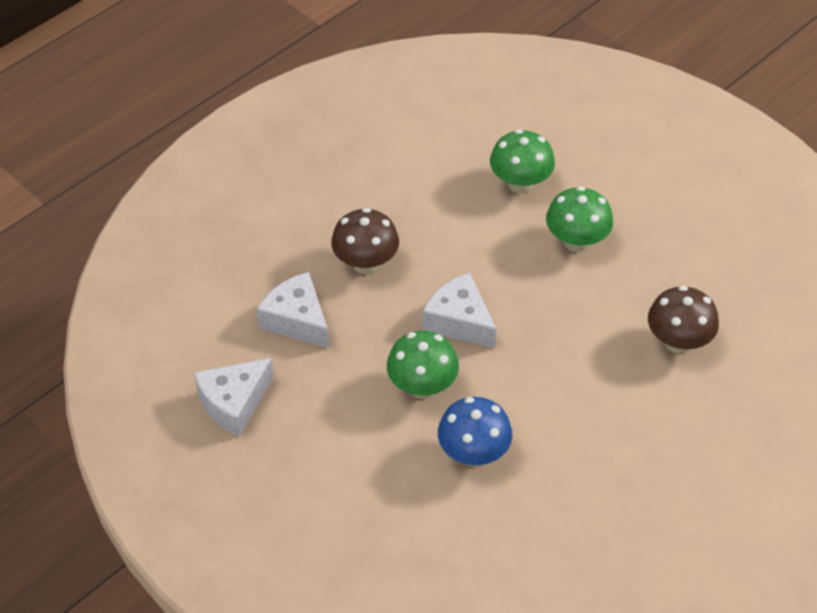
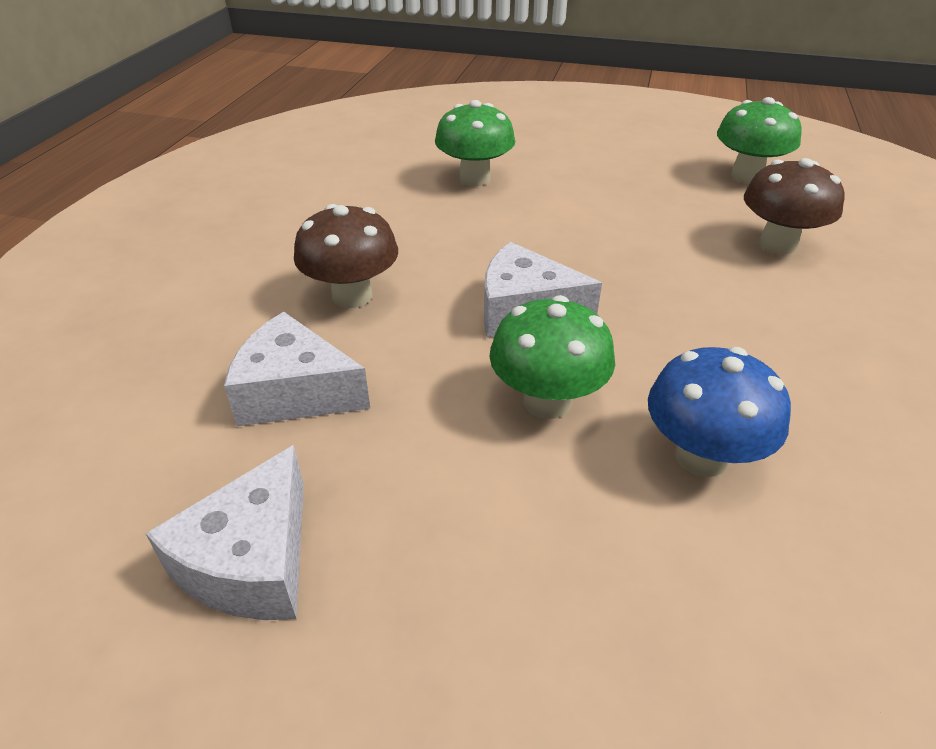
camera: 30 degrees left, 10 degrees down
(576, 241) = (579, 202): green mushroom -> green mushroom (747, 175)

